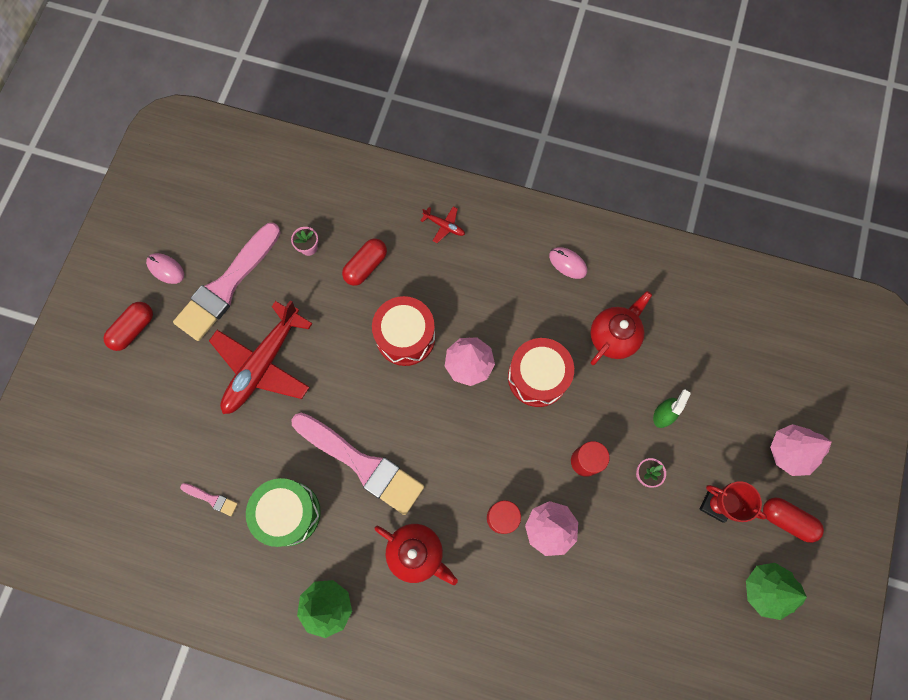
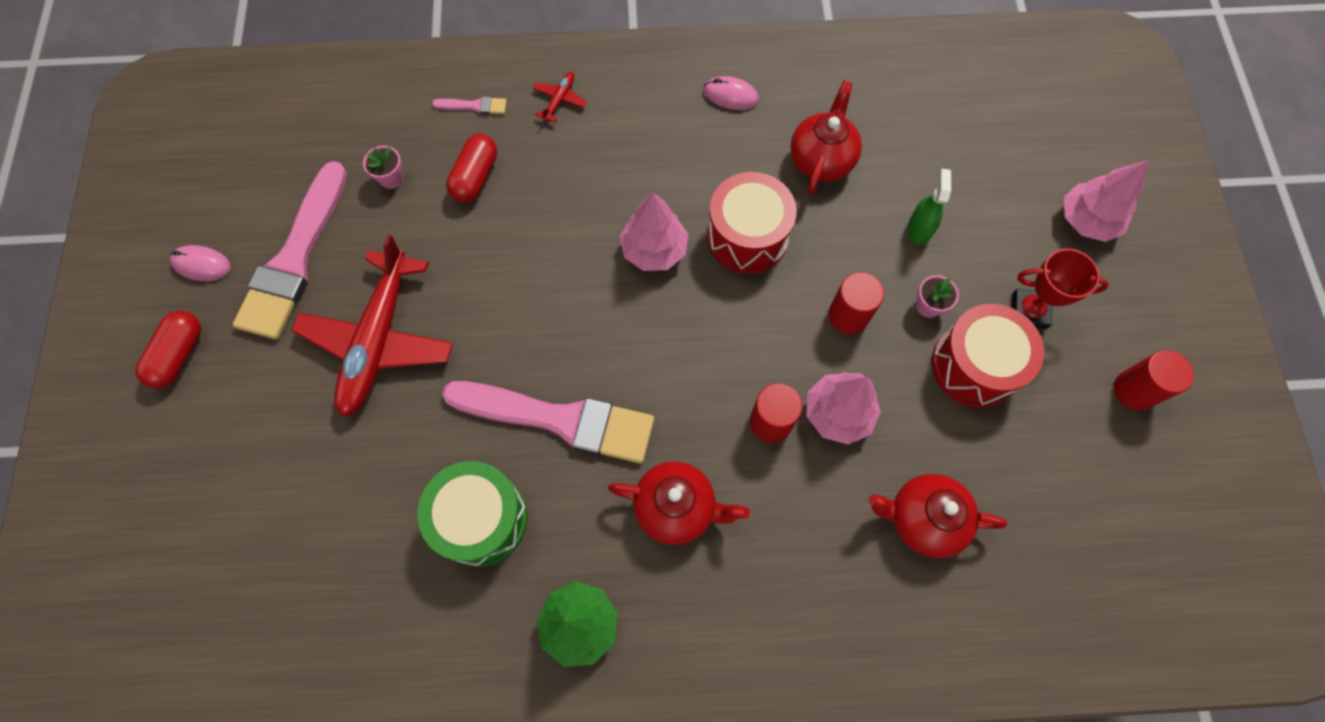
camera: 20 degrees left, 5 degrees down
(212, 499) = (364, 539): pink brush -> pink brush (474, 106)
(405, 337) = (559, 244): red drum -> red drum (974, 366)
(444, 226) = (559, 100): red plane -> red plane turned 75 degrees counterclockwise
(577, 623) = (923, 519): none -> red teapot
(766, 589) = (1134, 390): green tree -> red cylinder
(787, 520) = (1120, 300): red capsule -> none

